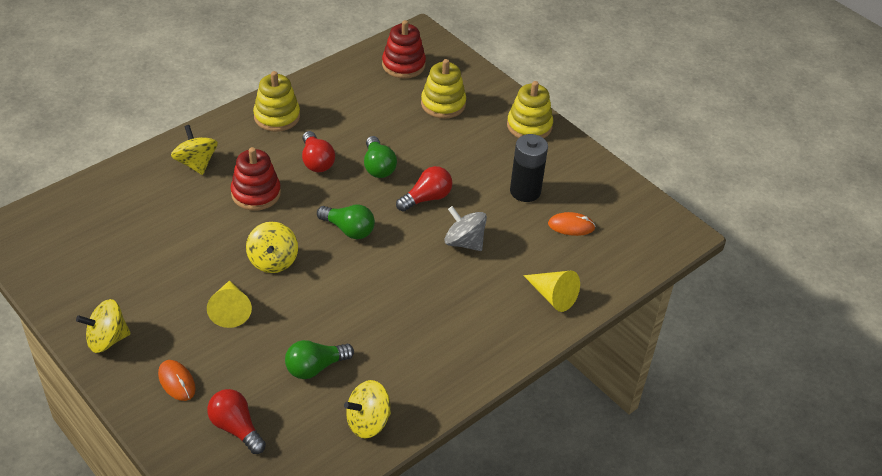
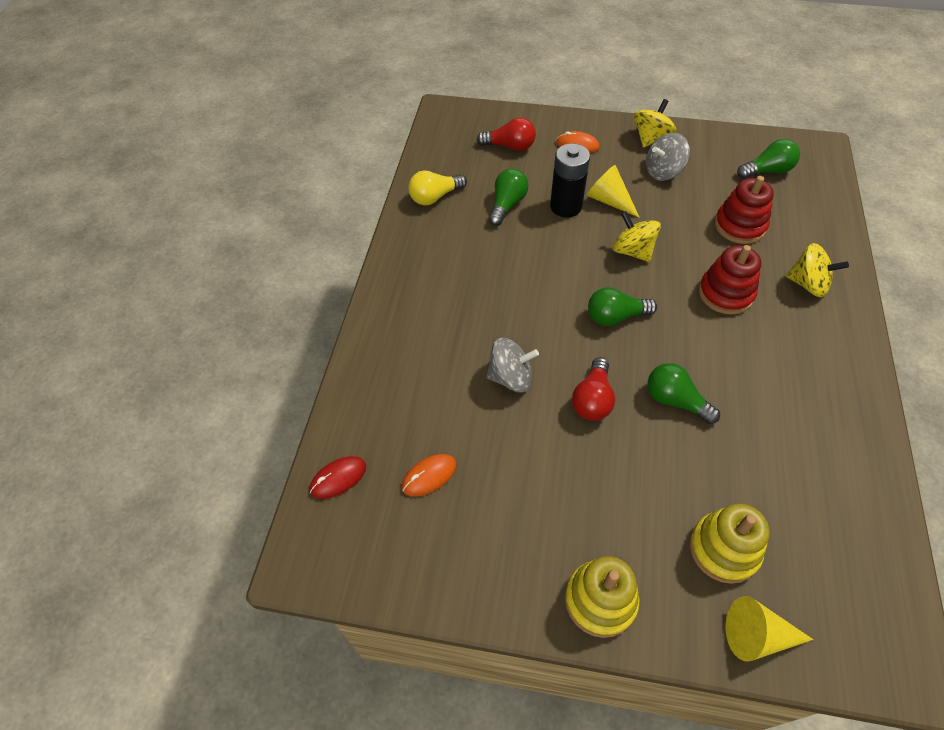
camera: 145 degrees right, 10 degrees up
(75, 244) = (767, 171): none -> green light bulb
(150, 302) = (663, 171): none -> grey spinning top
(277, 117) = (833, 384): yellow stacking toy -> none
(316, 161) = (730, 362): red light bulb -> none
(368, 422) = (435, 197): yellow spinning top -> yellow light bulb
(403, 65) = (841, 580): red stacking toy -> red stacking toy (739, 226)
(525, 191) = (512, 486): black battery -> black battery (566, 206)
(552, 296) = (385, 380): yellow cone -> yellow cone (757, 635)
(630, 260) = (338, 478): none -> red mouse

